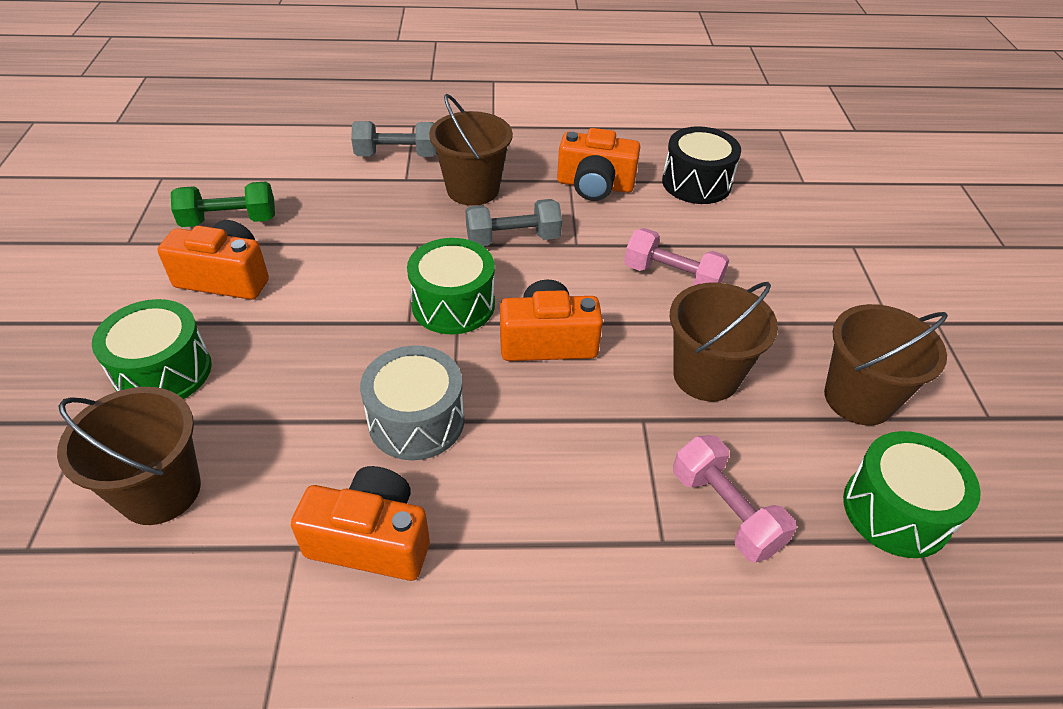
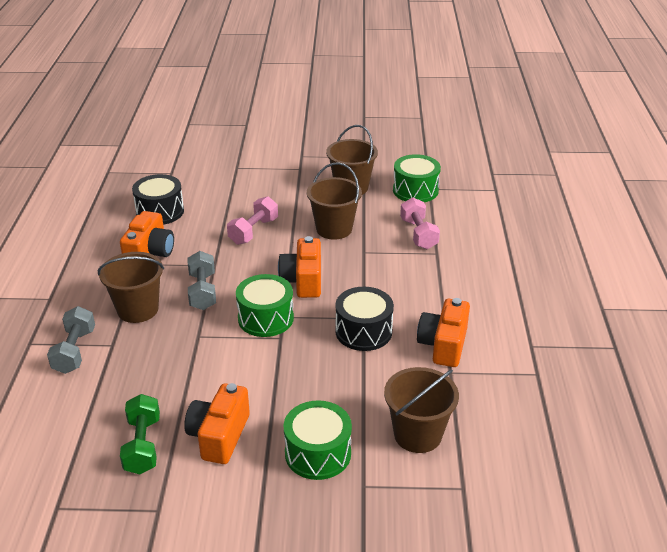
camera: 85 degrees left, 10 degrees down
(416, 420) = (363, 331): grey drum -> black drum
(725, 511) = (418, 234): pink dumbbell -> pink dumbbell turned 75 degrees counterclockwise

